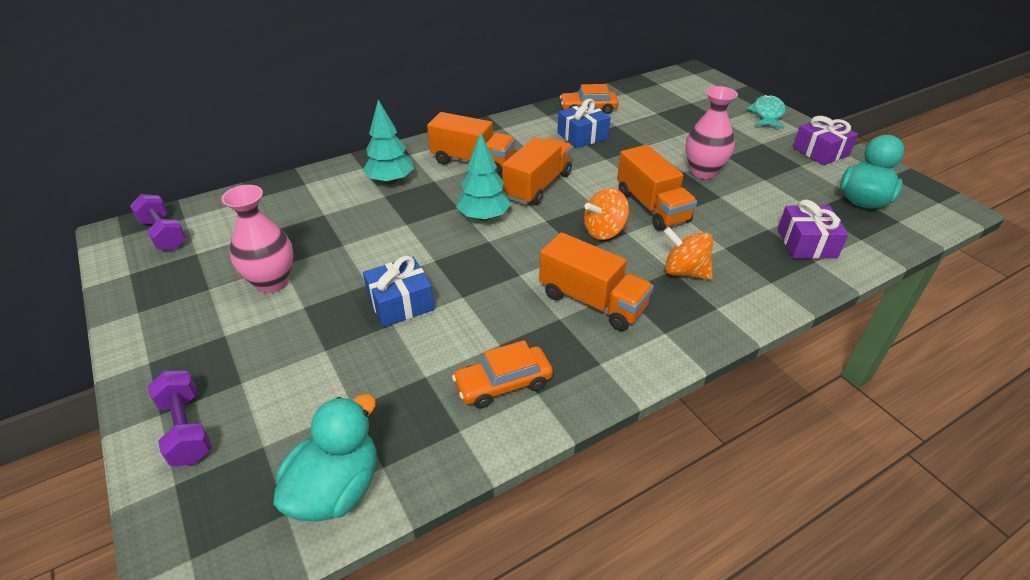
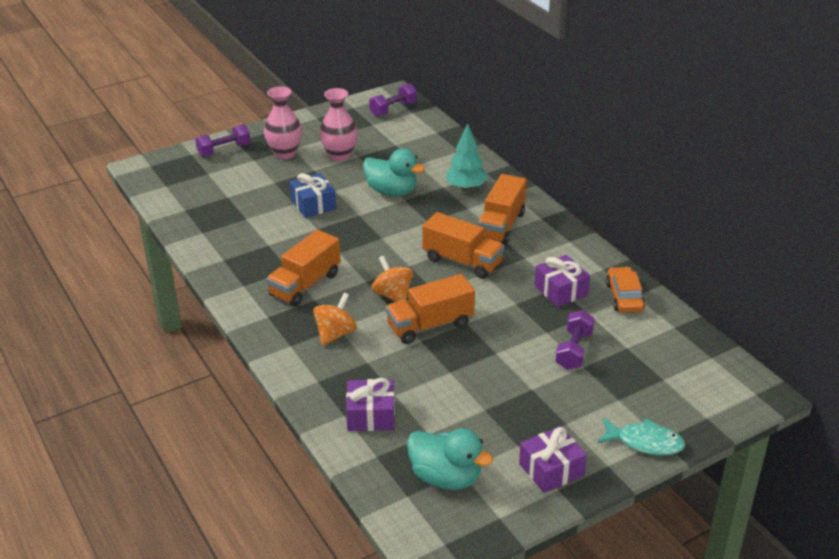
camera: 90 degrees right, 5 degrees down
(336, 489) = (175, 198): turquoise duck -> turquoise duck (392, 191)
(484, 217) = (414, 234): turquoise tree -> none
(503, 384) = (233, 247): orange car -> none
(582, 136) = (561, 290): blue gift -> purple gift
(668, 134) = (574, 350): none -> purple dumbbell
(703, 172) = (495, 366): pink vase -> pink vase (285, 153)

